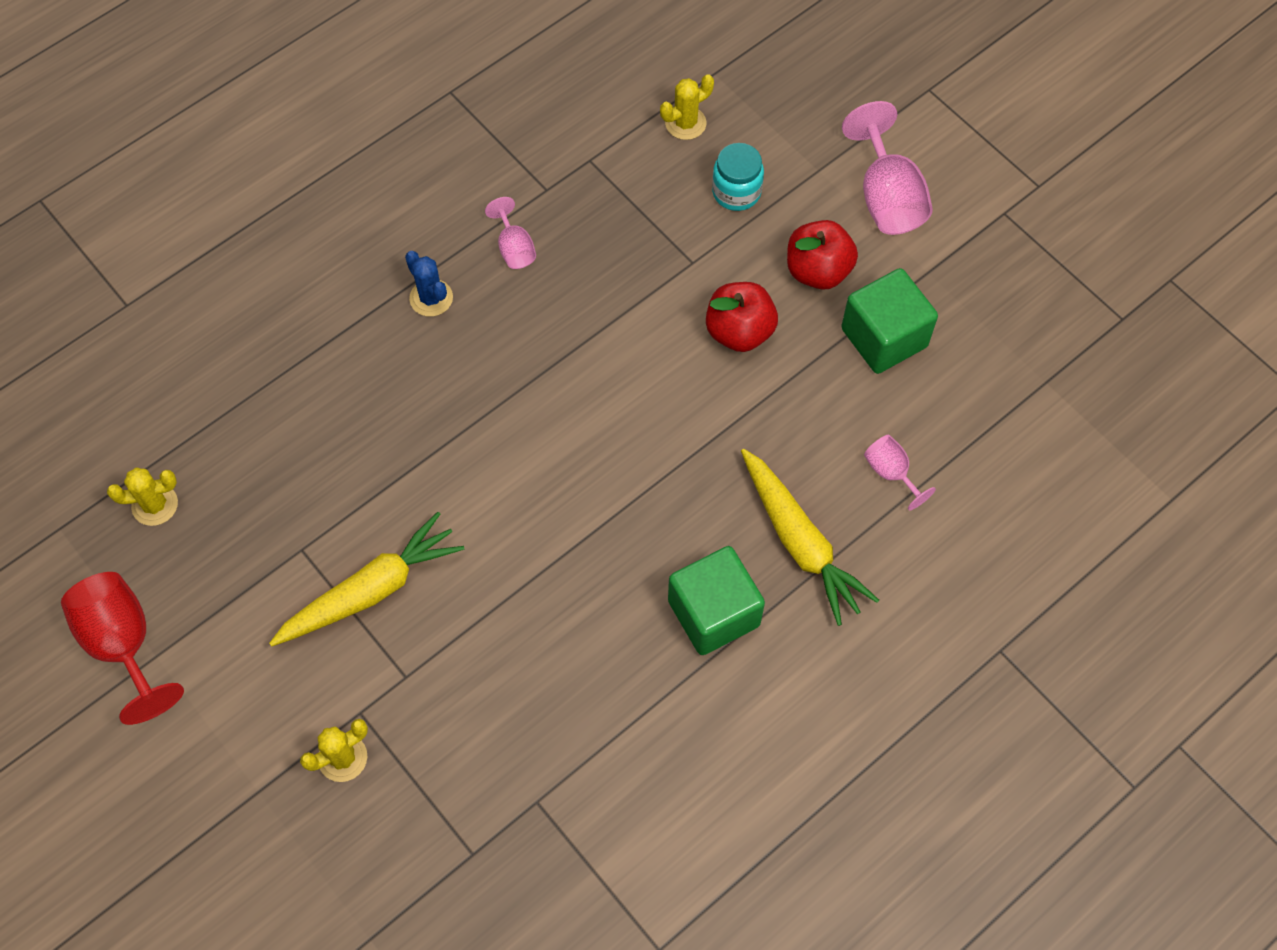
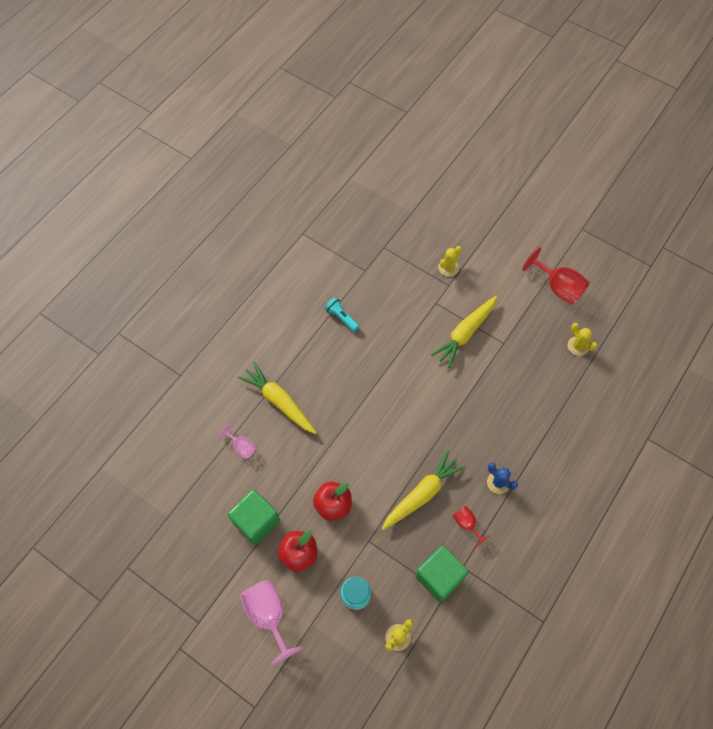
camera: 165 degrees right, 0 degrees up
(155, 505) = (578, 346): yellow cactus -> yellow cactus turned 75 degrees clockwise
(514, 248) = (467, 524): pink goblet -> red goblet
(574, 312) = (422, 494): none -> yellow carrot
(624, 695) = (341, 317): none -> turquoise flashlight
(713, 613) = (312, 360): green cube -> green cube (439, 577)

